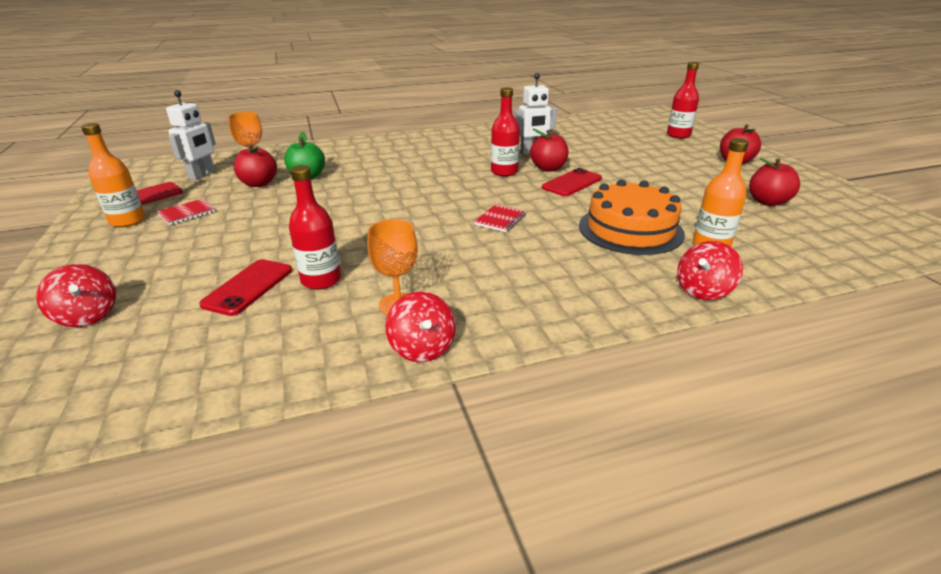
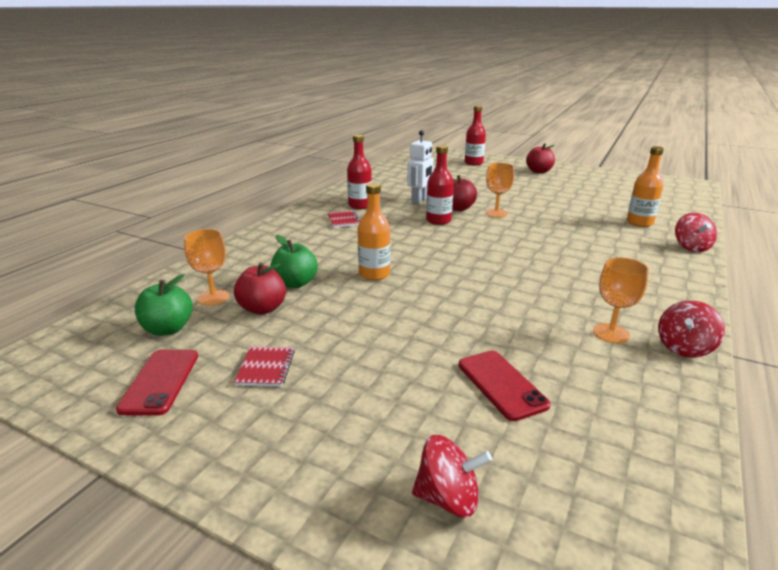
camera: 45 degrees left, 5 degrees down
(128, 221) = (215, 410): orange bottle -> orange bottle (374, 274)
(202, 175) = (168, 329): white robot -> green apple
(321, 280) = (531, 348): red bottle -> red bottle (360, 205)
(422, 348) = (684, 347): red spinning top -> red spinning top turned 105 degrees clockwise
(500, 219) = (520, 253): red notebook -> red notebook (344, 220)
(572, 183) = (496, 213): red phone -> orange goblet
(630, 229) = (592, 229): orange cake -> none
(768, 202) = (604, 190): red apple -> none

